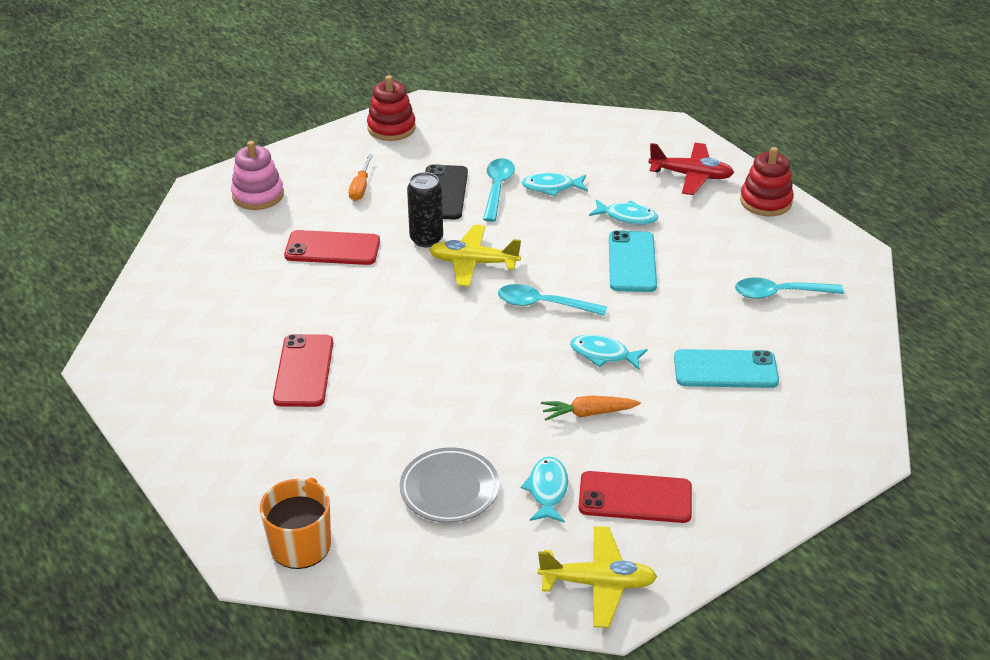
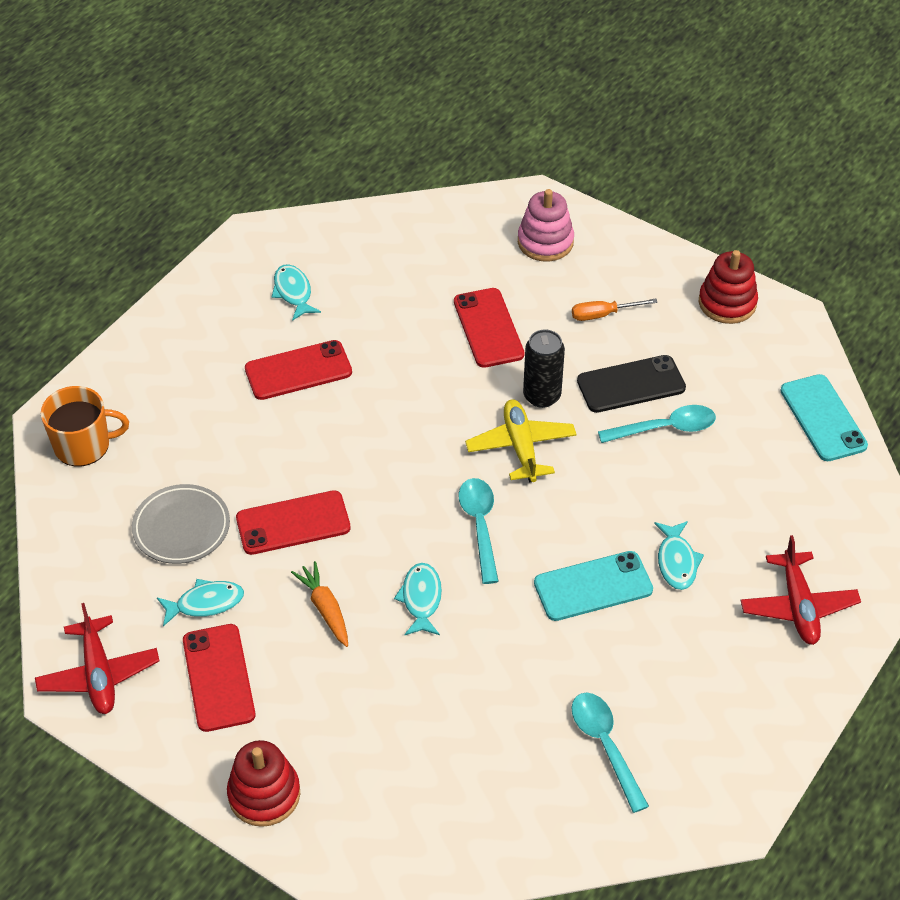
camera: 70 degrees right, 10 degrees up
(483, 413) = (293, 523): none -> red phone
(551, 187) = (695, 476): turquoise fish -> turquoise fish (293, 292)
(598, 583) = (99, 674): yellow plane -> red plane
(725, 369) = (443, 717): turquoise phone -> turquoise phone (823, 418)
(765, 201) = (787, 696): red stacking toy -> red stacking toy (264, 794)

